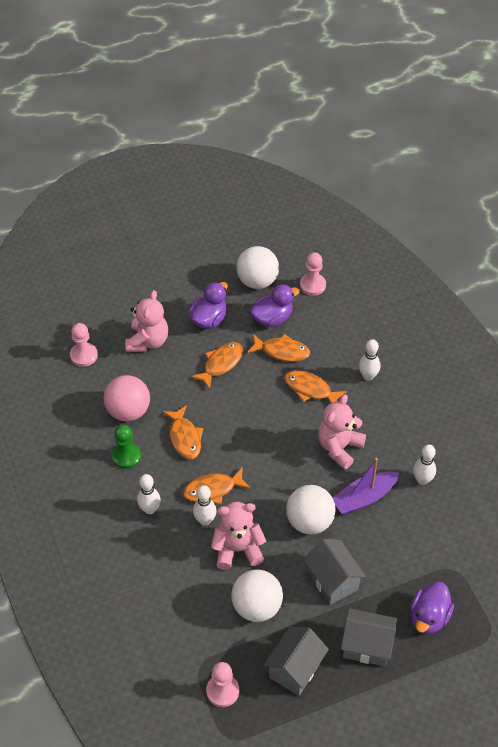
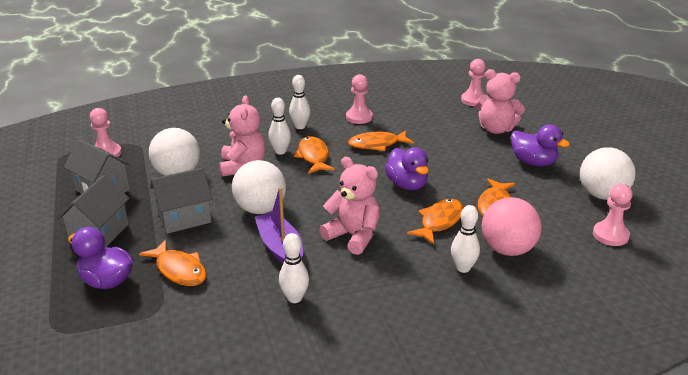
camera: 95 degrees right, 20 degrees down
(126, 456) = (359, 117): green pawn -> pink pawn
(128, 411) = (409, 119): pink ball -> pink ball (507, 249)
(221, 364) = (471, 167): orange fish -> orange fish (179, 270)
(272, 318) = (545, 202): purple duck -> purple duck (407, 185)

